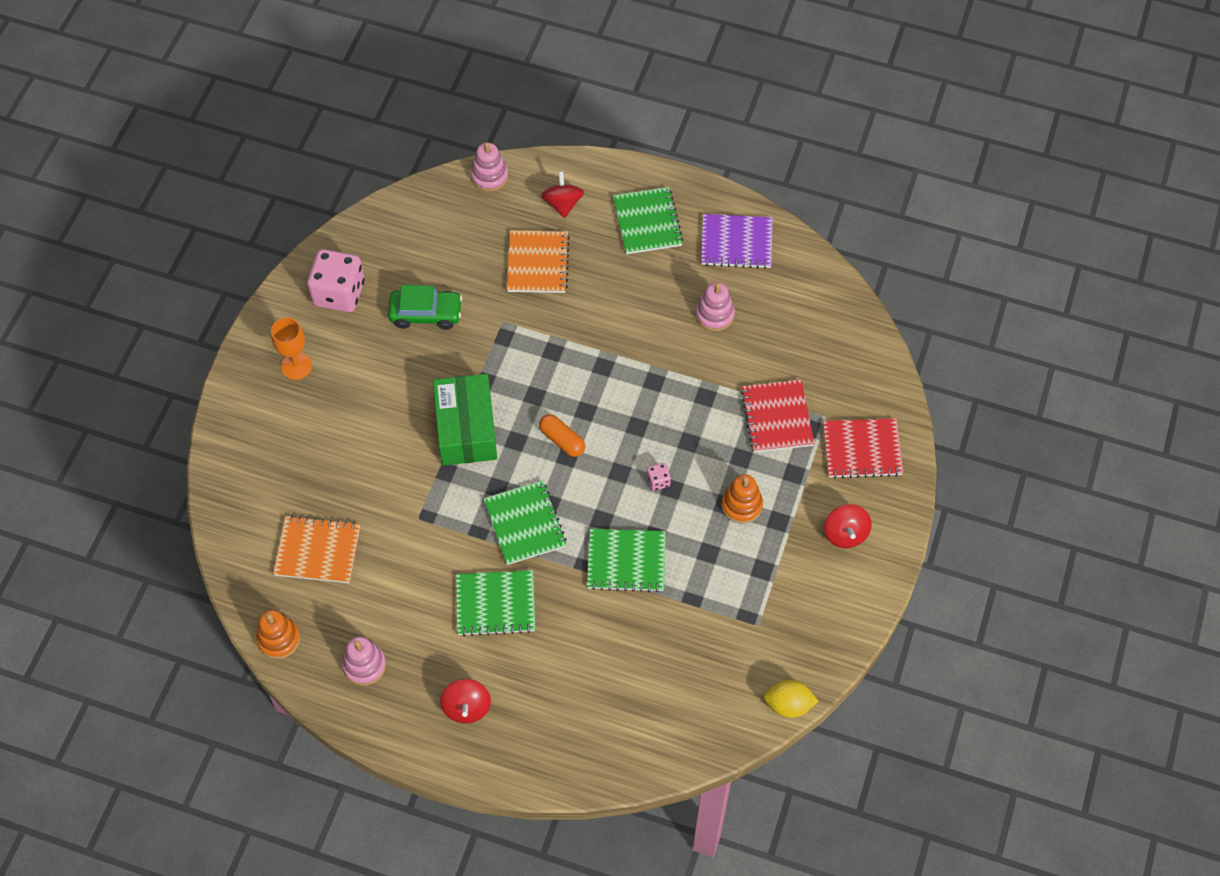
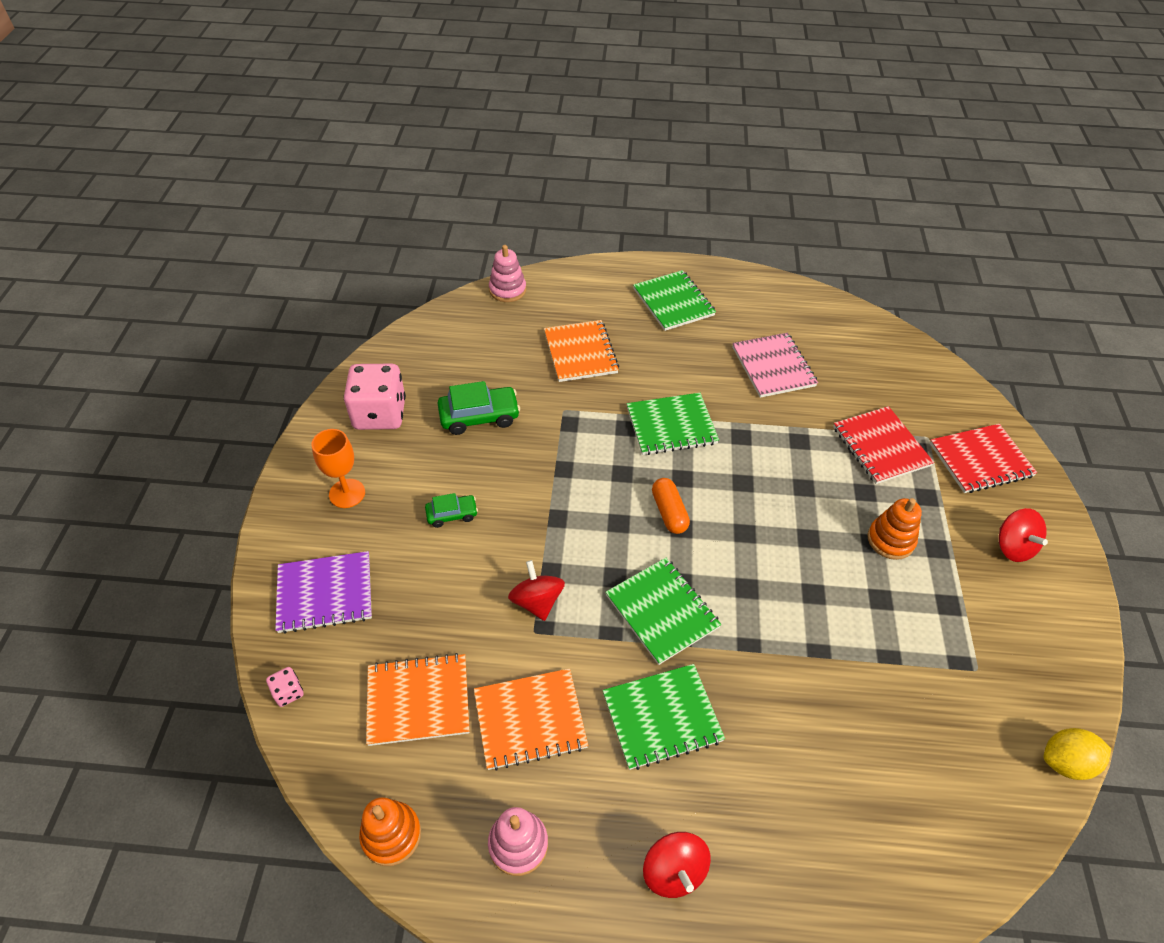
camera: 15 degrees left, 10 degrees down
(379, 404) = (452, 514): none -> green car
(396, 583) = (530, 719): none -> orange notebook
(466, 429) = (559, 521): green box -> none
(562, 440) = (669, 512): orange capsule -> orange capsule turned 45 degrees clockwise
(563, 204) = (586, 300): red spinning top -> red spinning top (537, 601)
(626, 561) = (795, 629): green notebook -> green notebook (671, 425)
(658, 481) = (790, 533): pink dice -> pink dice (288, 692)
(714, 315) = (773, 367): pink stacking toy -> pink notebook
(736, 243) = (764, 305): purple notebook -> purple notebook (325, 593)

